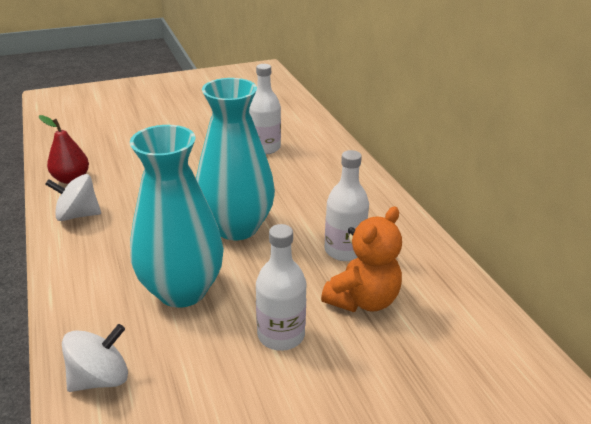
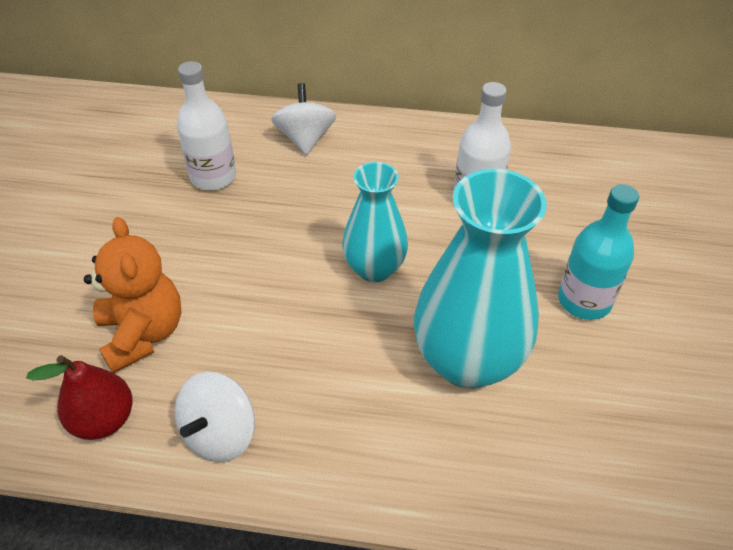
camera: 60 degrees left, 15 degrees up
(100, 378) = (584, 485): white spinning top -> white spinning top (305, 139)
(237, 227) = (374, 268): turquoise vase -> turquoise vase, size x0.61
(281, 335) = (584, 301): white bottle -> turquoise bottle
(363, 300) = (561, 219): orange teddy bear -> orange teddy bear (143, 333)

